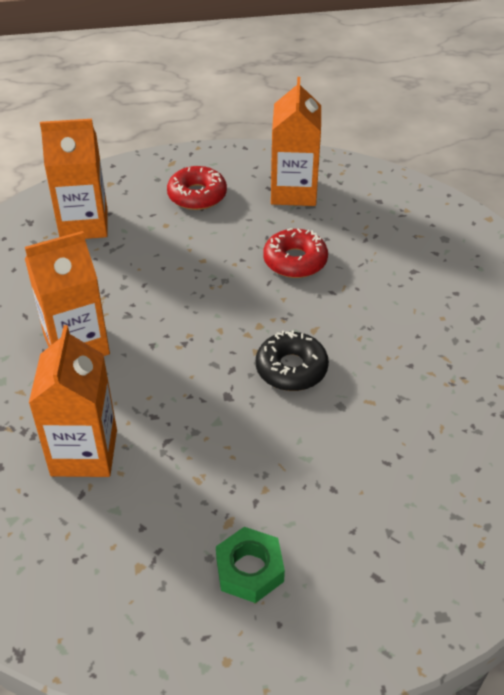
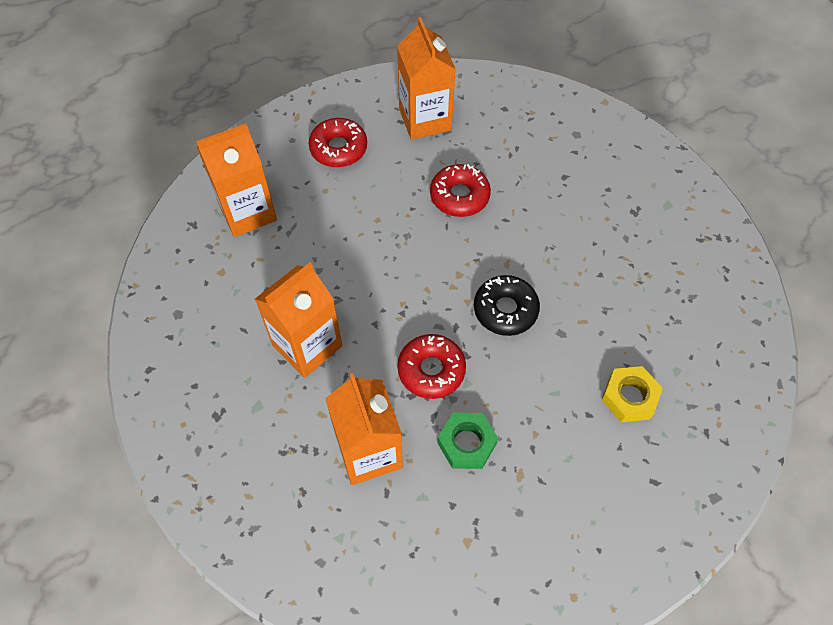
camera: 20 degrees left, 15 degrees up
(186, 399) = (431, 370): none -> red donut
(249, 569) = (556, 511): green nut -> green nut (467, 443)
(387, 486) = (629, 397): none -> yellow nut

